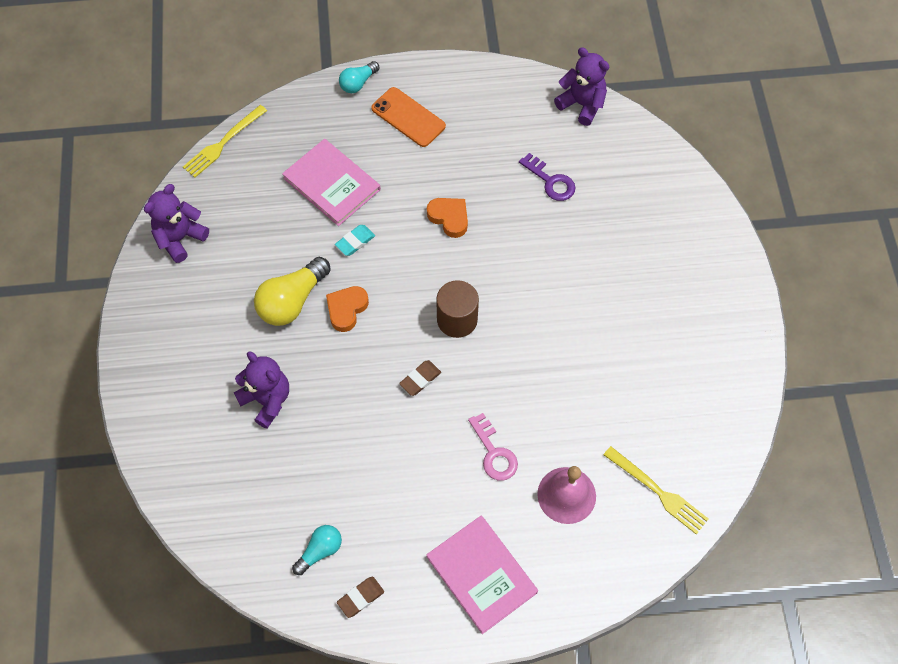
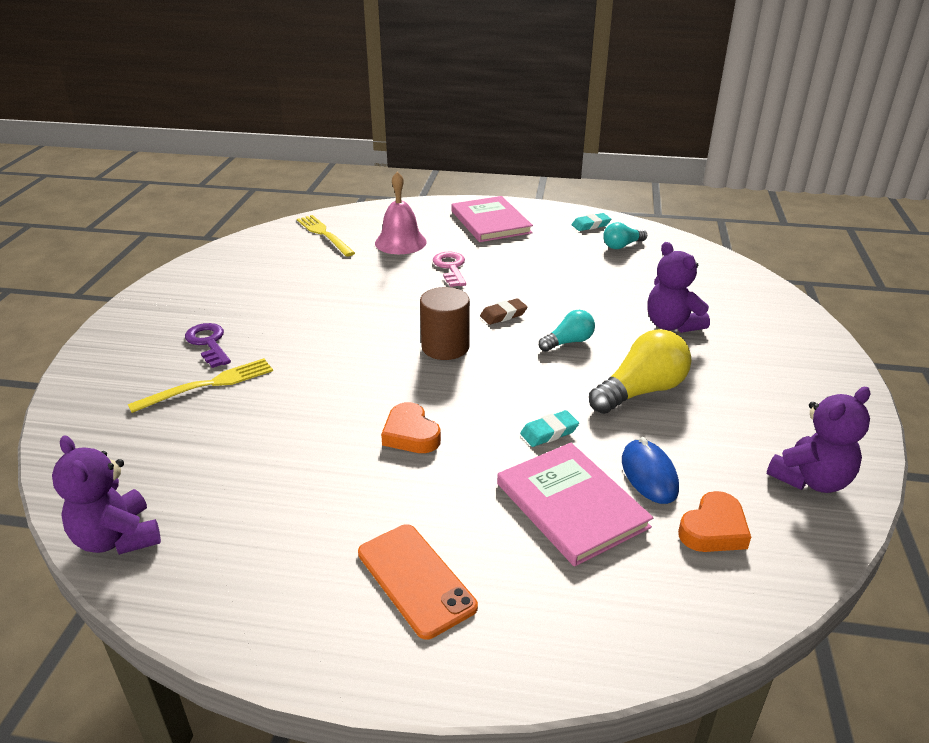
camera: 165 degrees left, 30 degrees down
(223, 143) = (765, 606): yellow fork -> yellow fork (208, 385)
(285, 219) = (649, 475): none -> blue mouse
(346, 309) = (573, 374): orange heart -> orange heart (713, 529)
(358, 83) = (490, 667): turquoise light bulb -> turquoise light bulb (568, 342)
(361, 598) = (591, 225): brown eraser -> turquoise eraser
(550, 181) = (248, 448): purple key -> purple key (209, 343)

